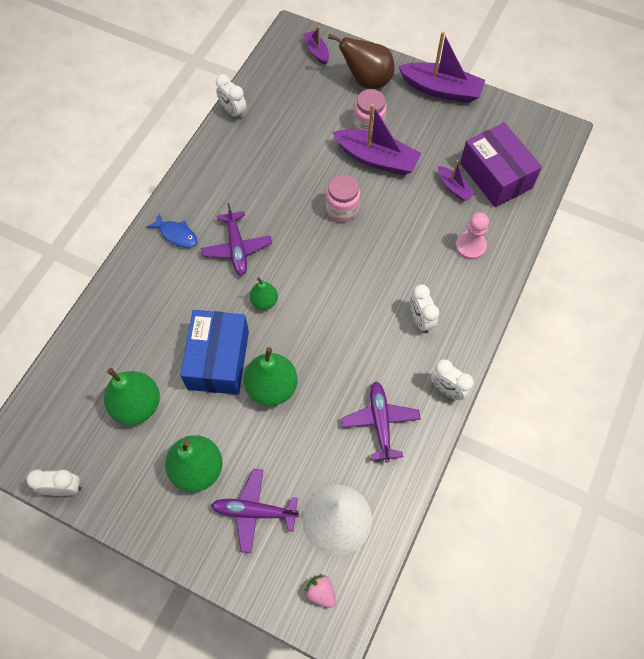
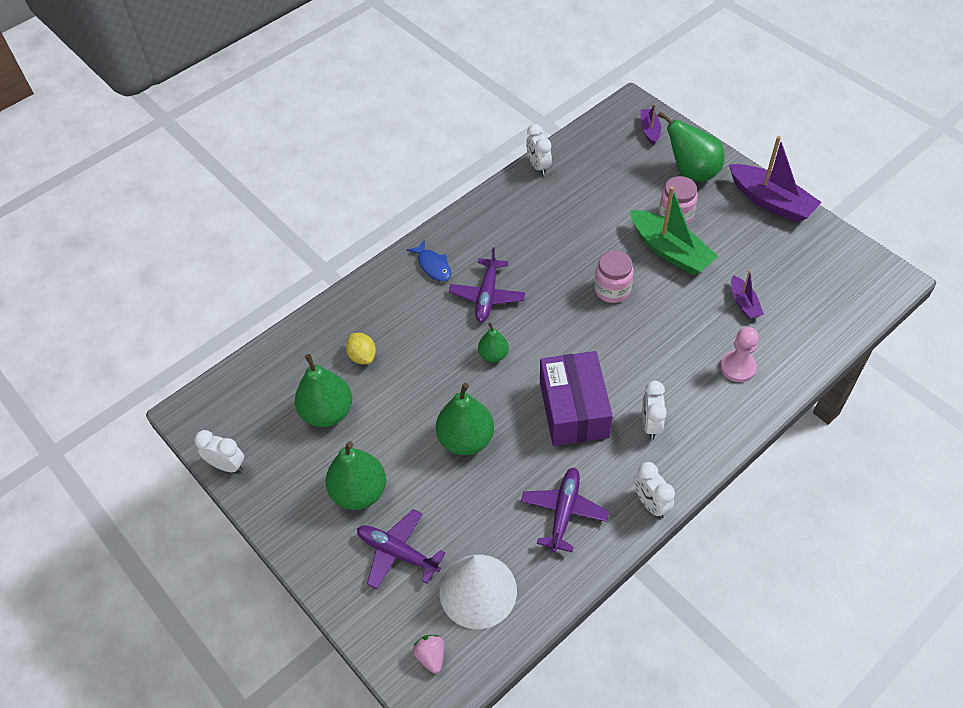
camera: 25 degrees right, 10 degrees down
(147, 341) = (362, 356): none -> yellow lemon
(218, 360) = (424, 396): blue box -> none
(367, 80) = (692, 172): brown pear -> green pear
(376, 159) = (670, 251): purple boat -> green boat
(496, 175) = (797, 304): purple box -> purple box (574, 409)

